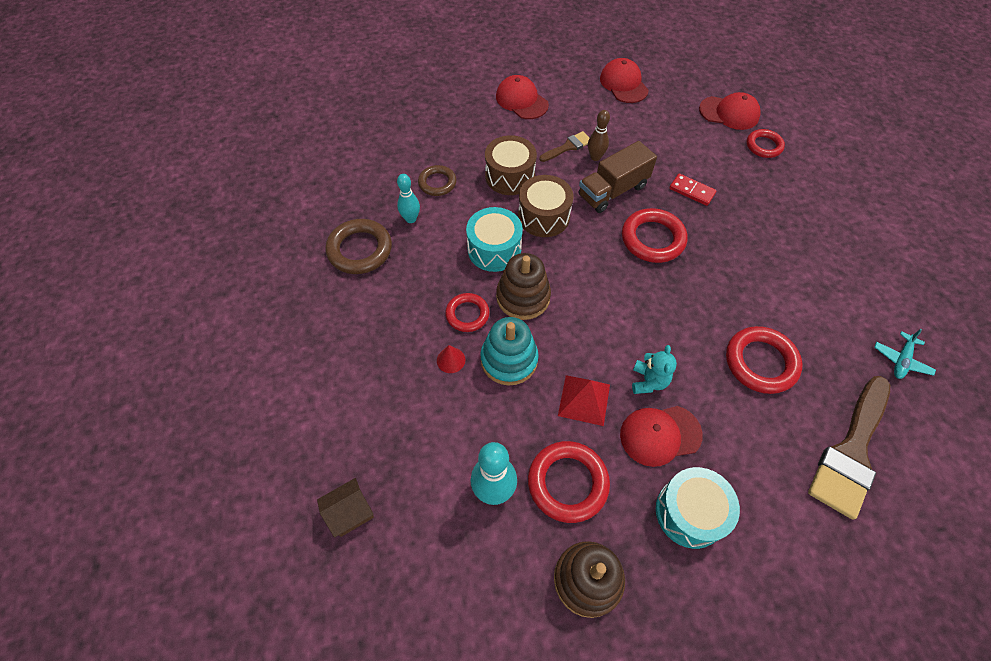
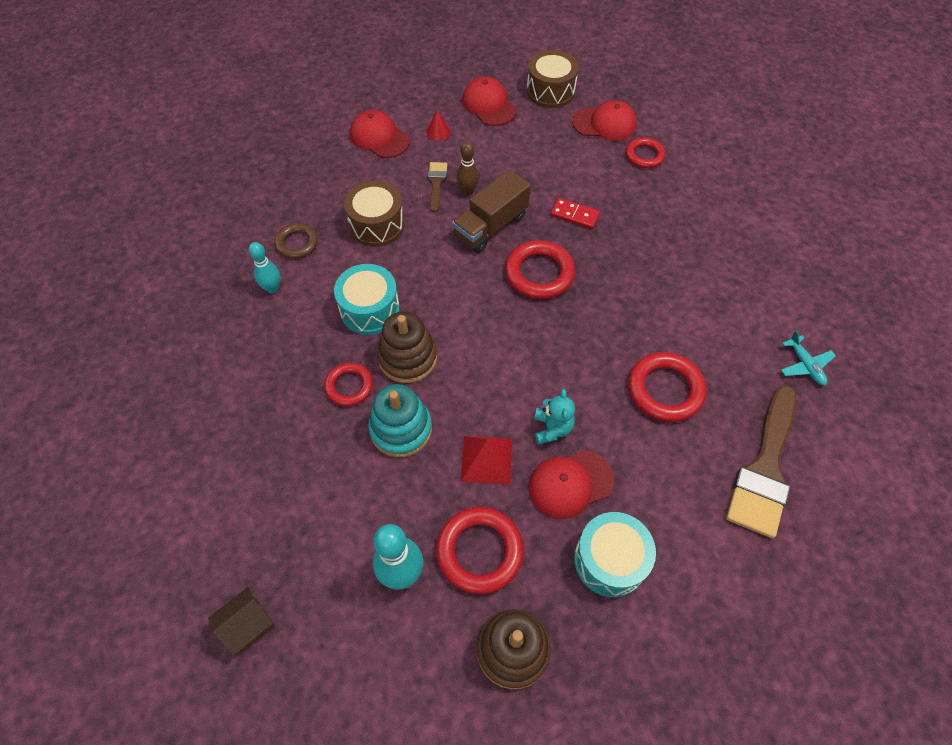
camera: 10 degrees left, 0 degrees up
(360, 250) = (219, 331): brown ring -> none
(451, 360) = (337, 439): red cone -> red cone (438, 131)
(543, 216) = (419, 265): brown drum -> brown drum (550, 91)
(568, 147) = (436, 183): brown brush -> brown brush turned 45 degrees counterclockwise
(901, 360) = (805, 365): turquoise plane -> turquoise plane turned 45 degrees counterclockwise

